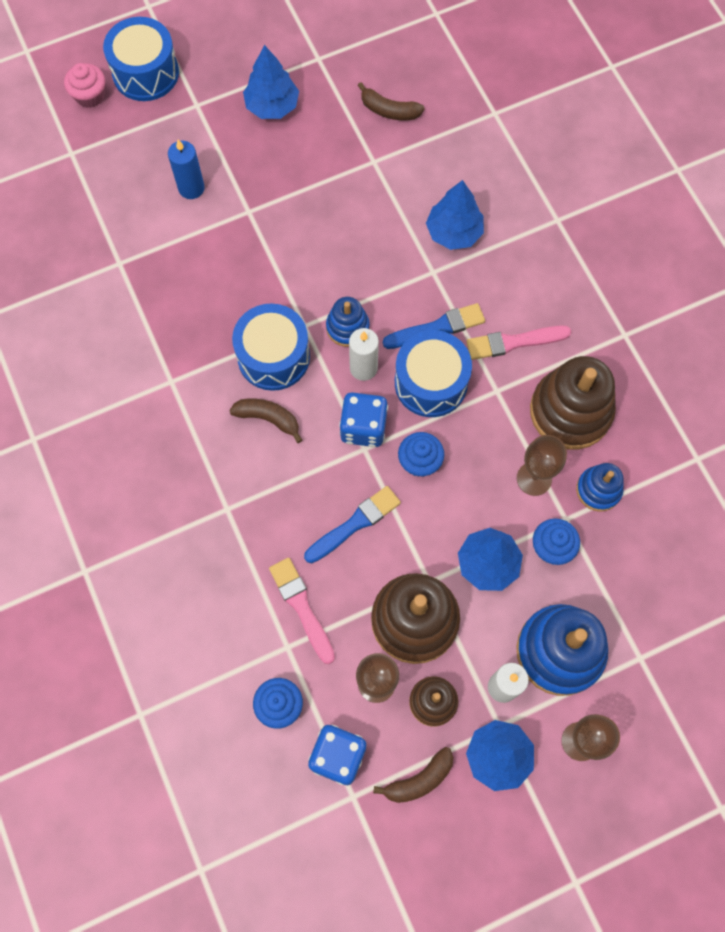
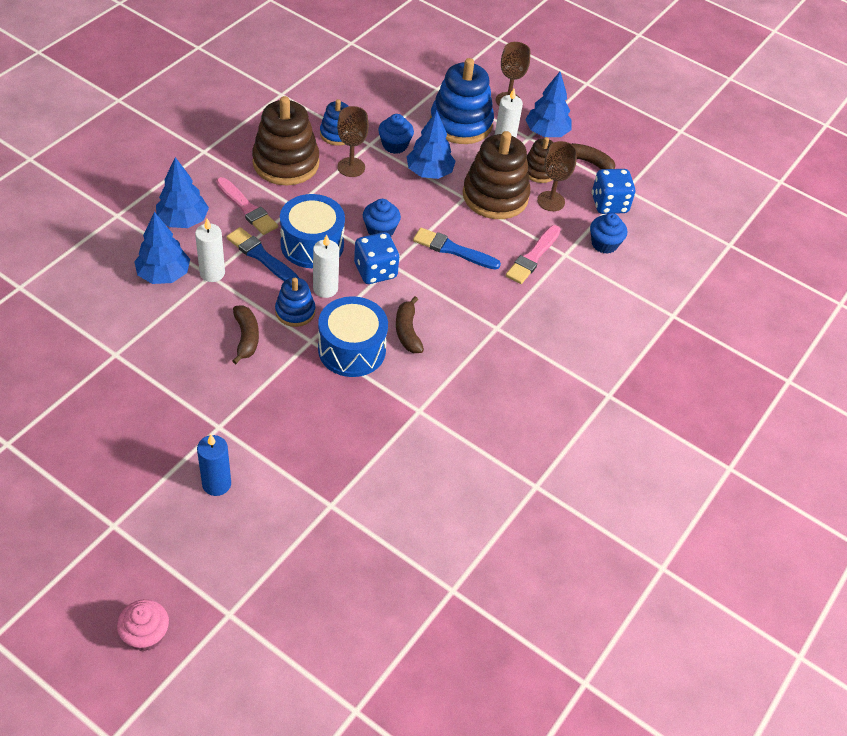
camera: 125 degrees left, 20 degrees down
(145, 73) = (91, 594): blue drum -> none
(272, 106) = (85, 458): blue tree -> blue tree (183, 220)
(389, 110) = (49, 363): brown banana -> brown banana (246, 337)
(435, 274) = (212, 273): none -> white candle

